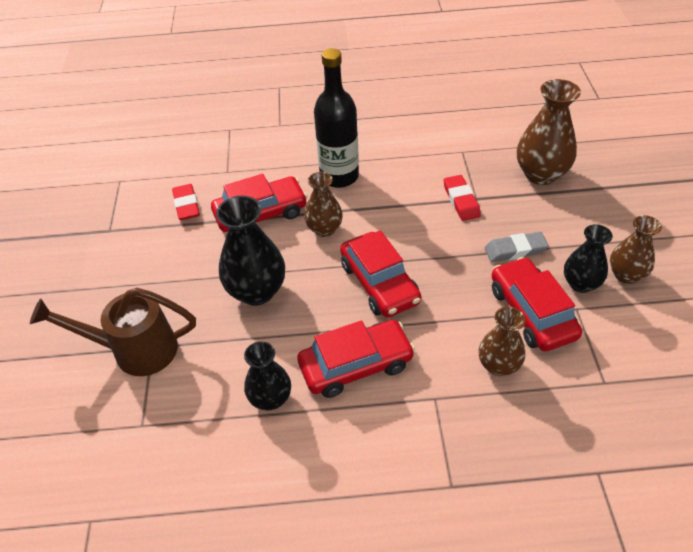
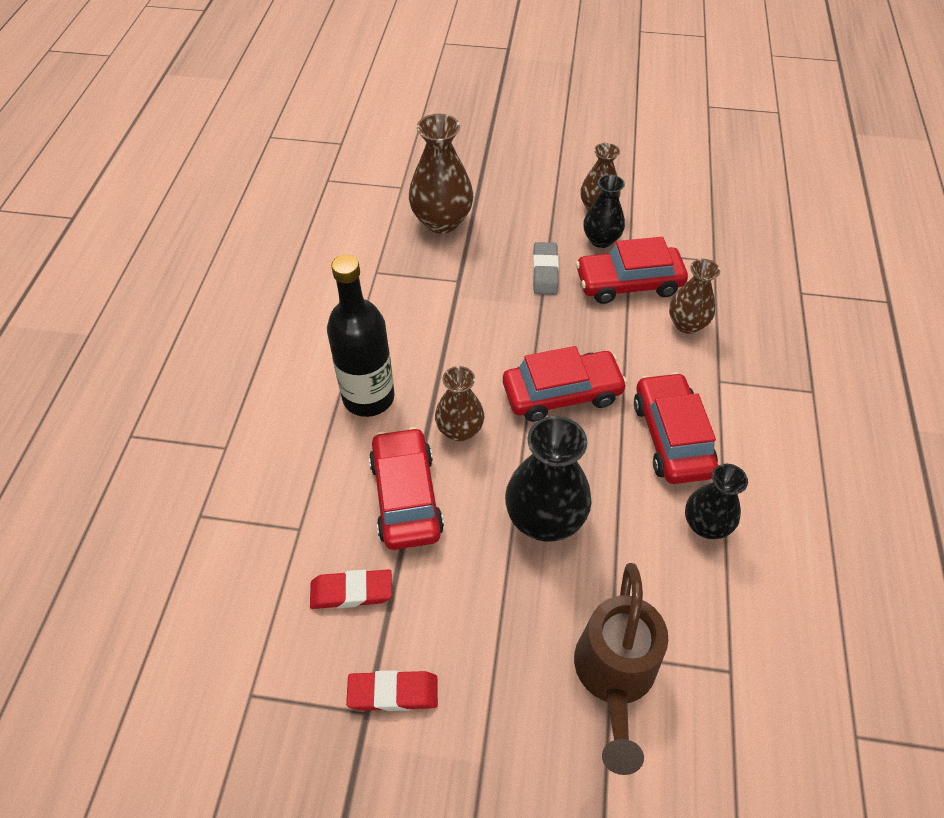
camera: 80 degrees left, 5 degrees up
(461, 200) = (457, 294): red eraser -> red eraser (393, 693)

